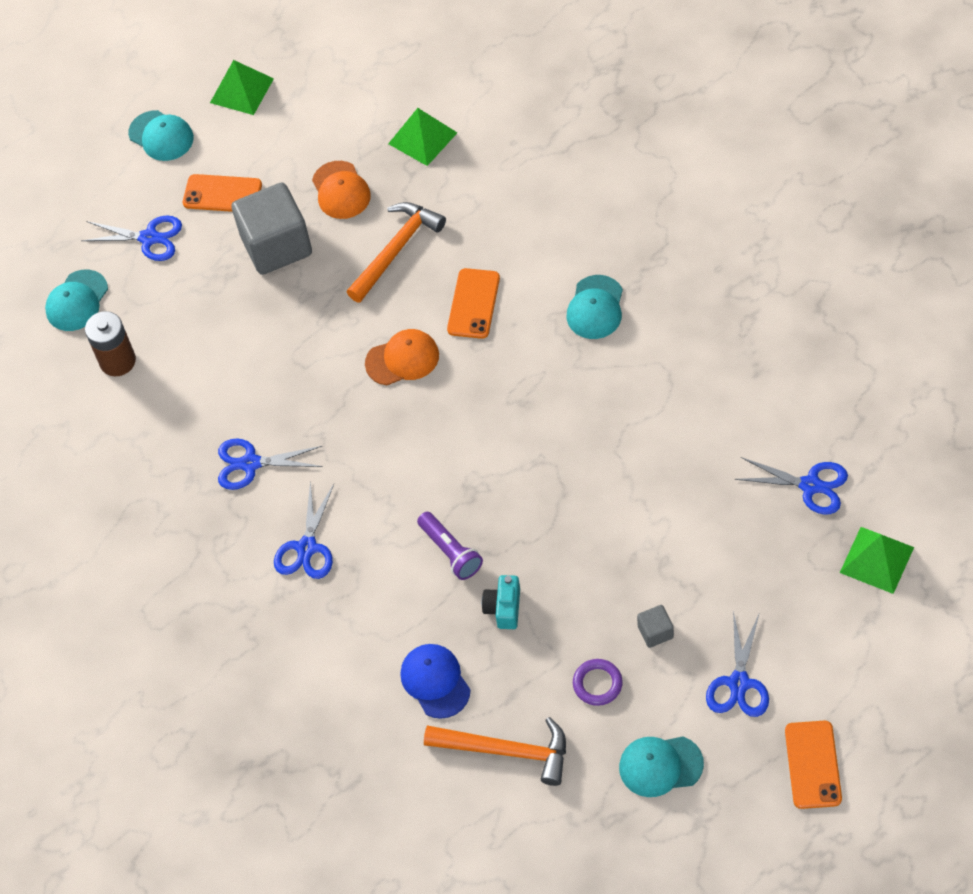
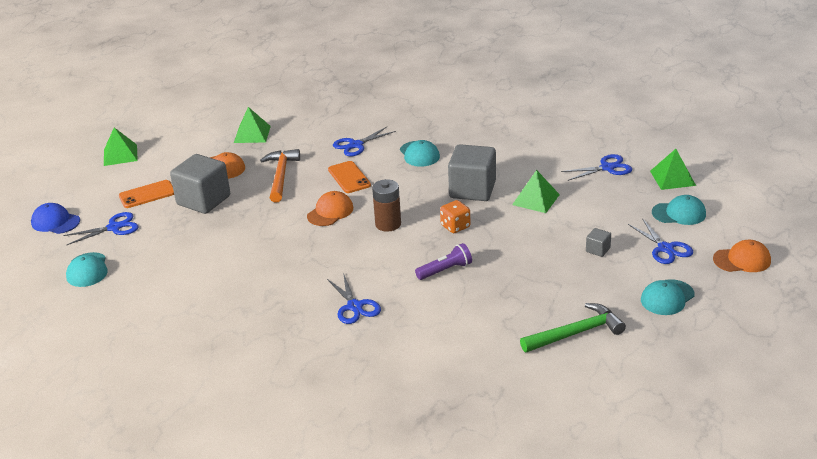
camera: 40 degrees left, 25 degrees down
(117, 361) = (142, 283): brown battery -> brown battery (388, 224)
(161, 136) = (83, 188): turquoise cap -> turquoise cap (679, 213)
(251, 464) = (279, 288): blue scissors -> blue scissors (356, 145)
(435, 681) = (499, 325): blue cap -> blue cap (55, 222)
(450, 552) = (445, 270): purple flashlight -> purple flashlight turned 45 degrees counterclockwise
(503, 608) = (503, 278): turquoise camera -> none
(507, 751) = (576, 333): orange hammer -> green hammer
(525, 480) = (455, 226): none -> orange dice
(597, 684) = (592, 283): purple ring -> none
(602, 422) = (472, 190): none -> grey cube
(663, 491) = (536, 199): none -> green pyramid
(812, 765) = (742, 260): orange phone -> orange cap

